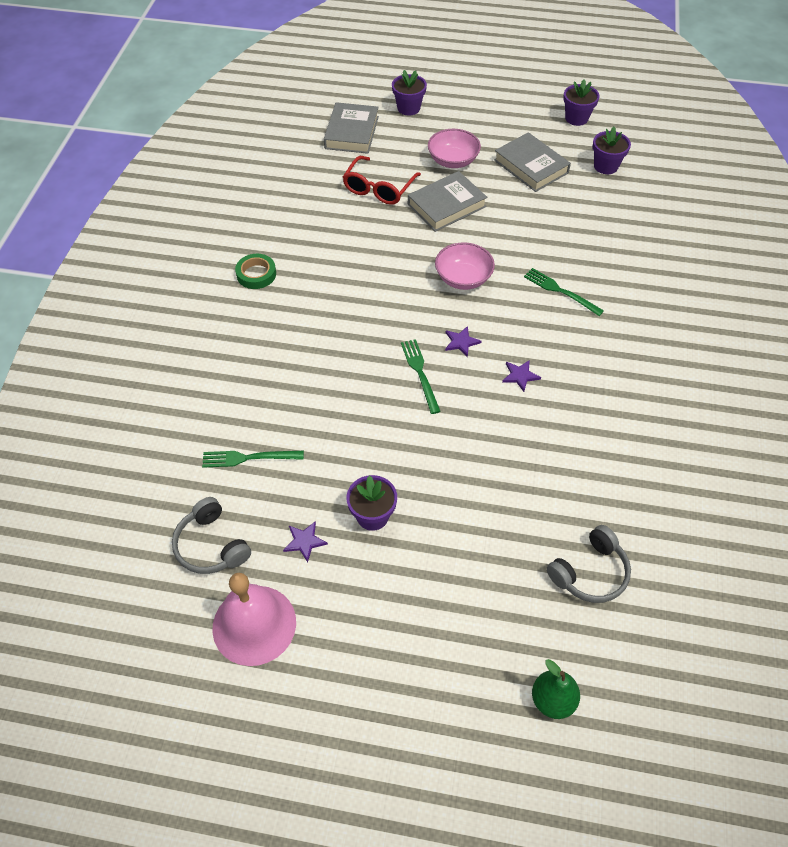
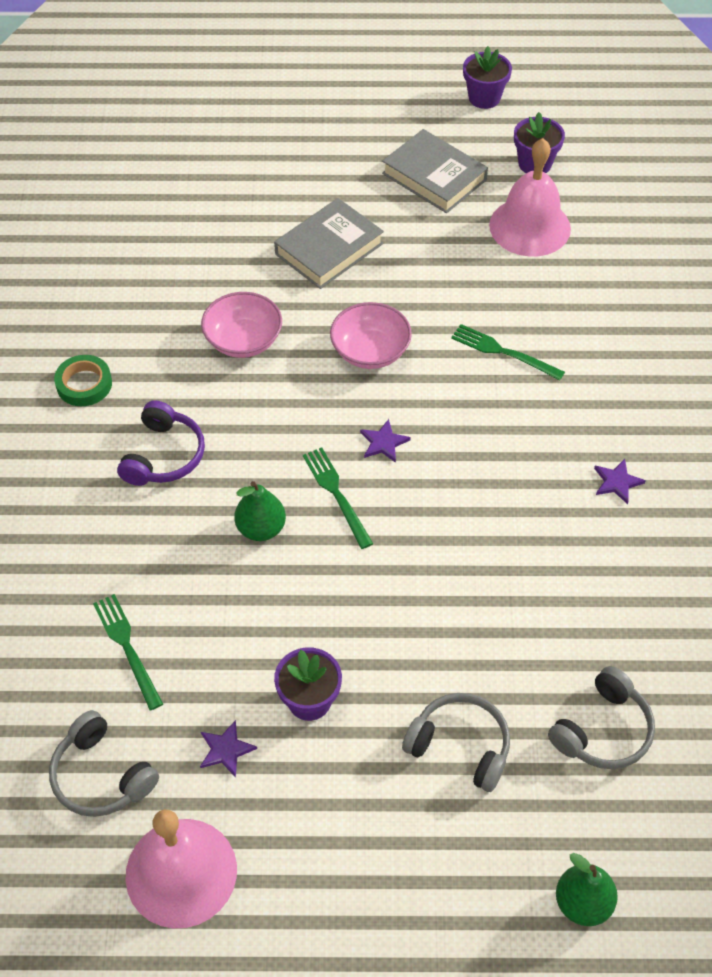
camera: 10 degrees left, 0 degrees up
(248, 458) = (127, 647): green fork -> green fork turned 75 degrees clockwise
(302, 329) = (164, 455): none -> purple headphones
(352, 132) = (177, 156): grey book -> none
(361, 389) = (261, 528): none -> green pear
(379, 188) = (231, 234): red glasses -> none
(408, 108) = (250, 110): purple flower pot -> none
(453, 161) = (326, 181): pink bowl -> pink bowl (243, 340)
(478, 567) = (460, 746): none -> grey headphones
(520, 376) = (470, 478): purple star -> purple star (617, 482)
(595, 208) = (530, 226): none -> pink bell

